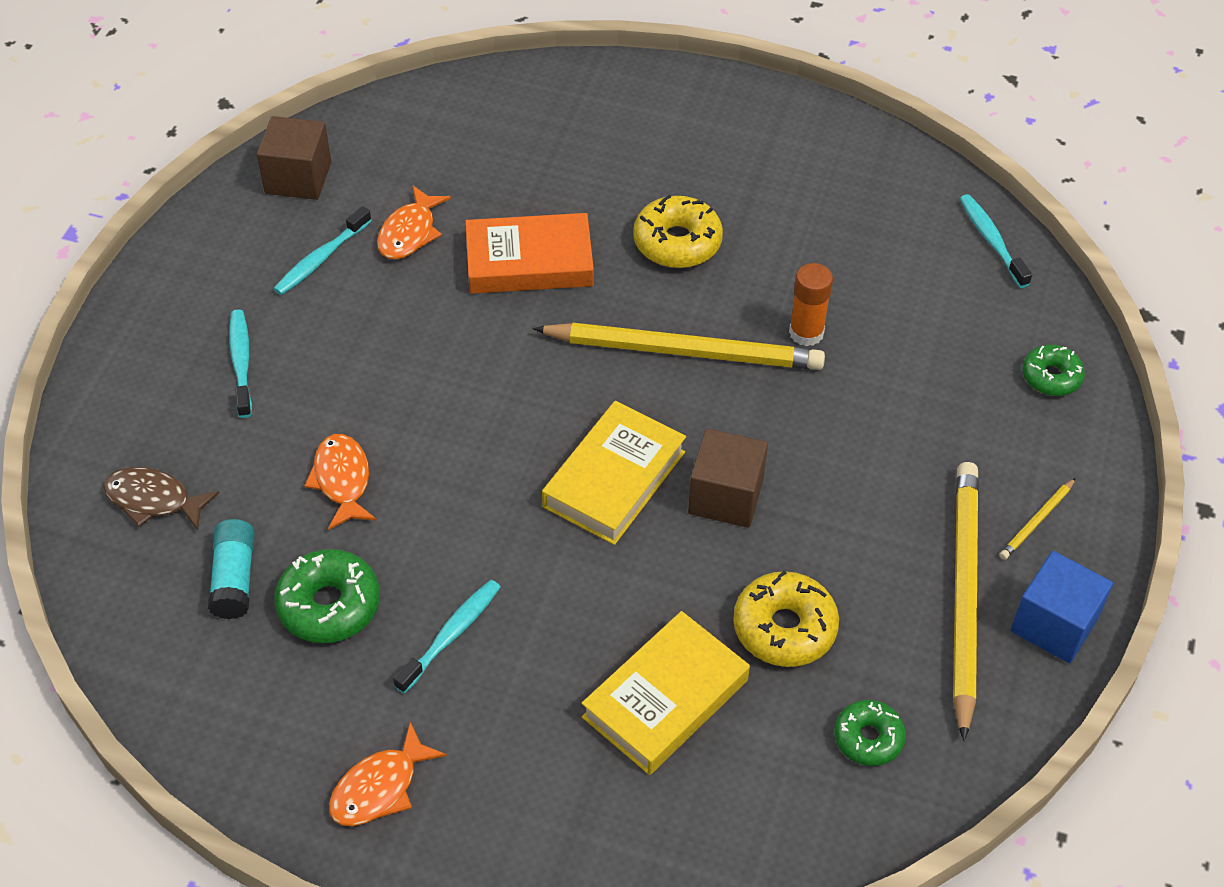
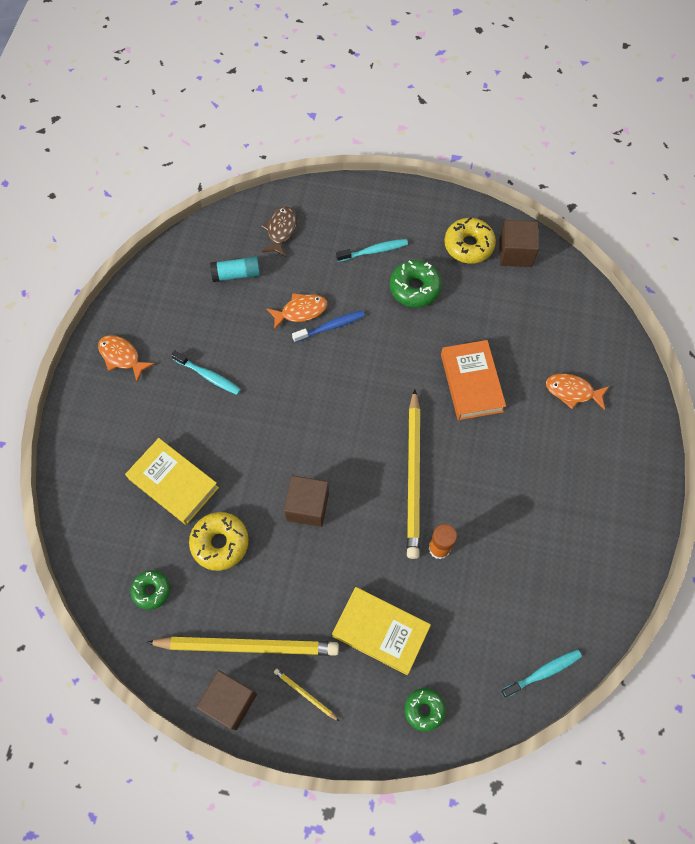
camera: 85 degrees right, 15 degrees up
(320, 259) = (454, 275): turquoise toothbrush -> none
(329, 605) = (223, 318): green donut -> green donut (414, 288)
(385, 438) = (331, 326): none -> blue toothbrush
(409, 233) = (483, 316): orange fish -> orange fish (572, 391)
(614, 479) = (314, 445): yellow book -> yellow book (381, 631)
(677, 242) = (502, 465): yellow donut -> yellow donut (468, 245)
(1054, 624) = (230, 701): blue cube -> brown cube

